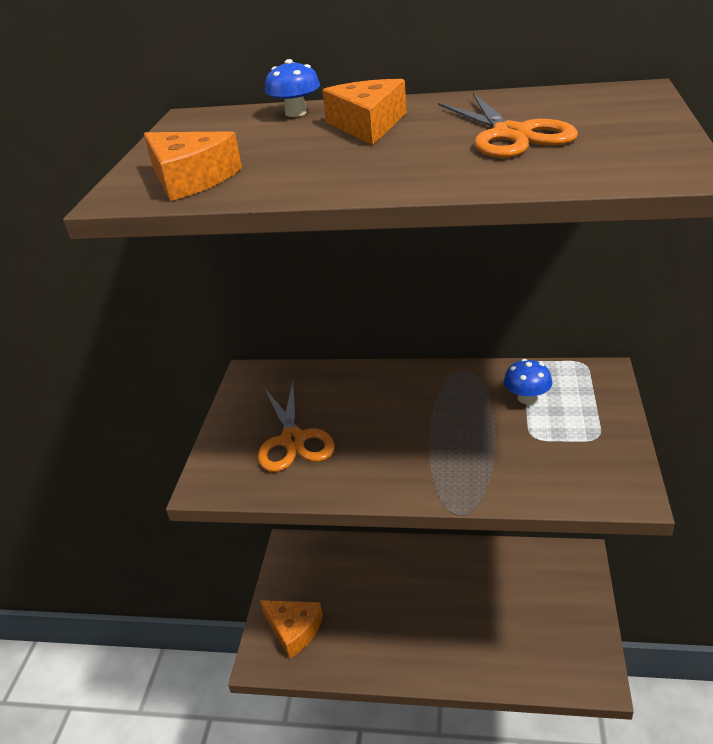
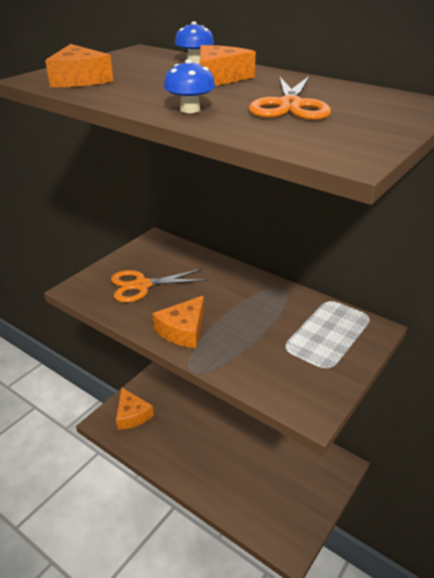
camera: 25 degrees right, 0 degrees up
(293, 440) = (142, 285): orange scissors -> orange scissors turned 60 degrees clockwise
(401, 471) = (183, 330): none -> orange cheese
(527, 398) = (306, 322): blue mushroom -> blue mushroom (190, 110)

